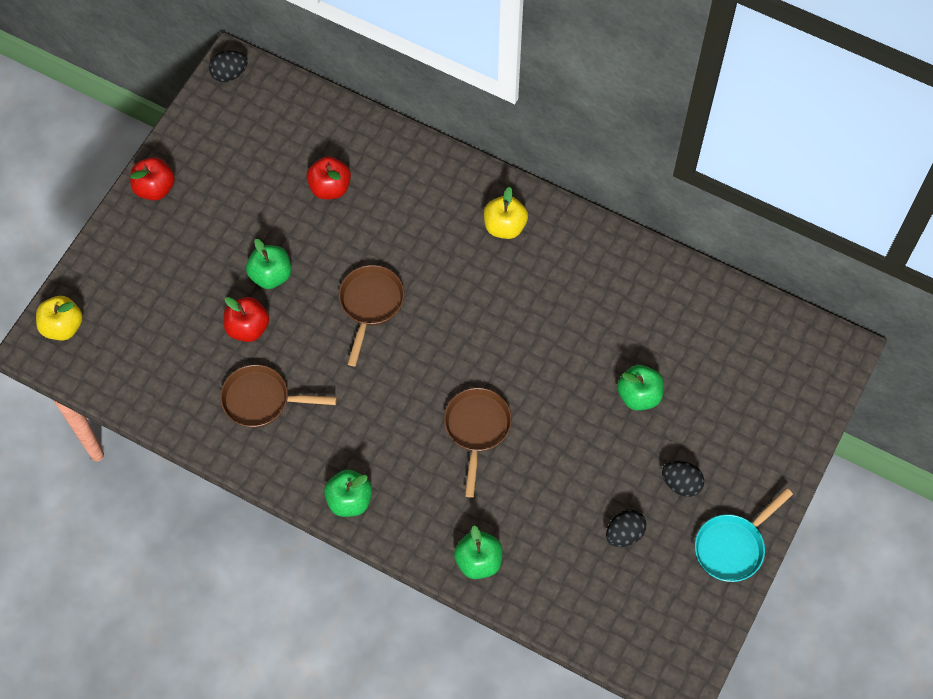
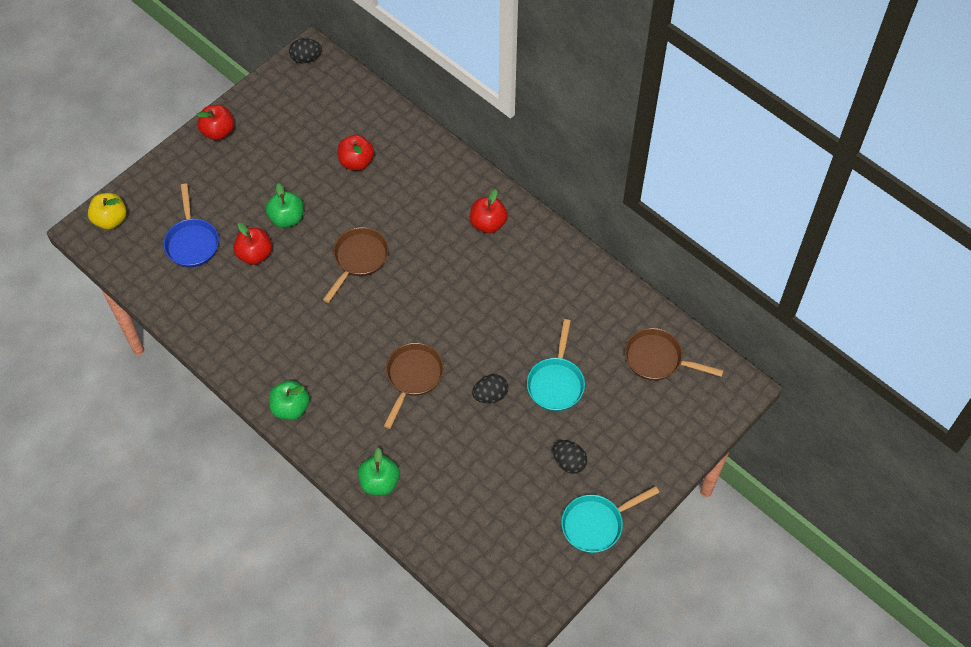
camera: 15 degrees right, 5 degrees down
(169, 330) = (192, 242): none -> blue pan
(262, 400) = (247, 313): brown pan -> brown pan (658, 359)
(504, 226) = (488, 223): yellow apple -> red apple
(624, 533) = (508, 490): black egg -> black egg (490, 395)
(639, 395) = (556, 383): green apple -> turquoise pan

